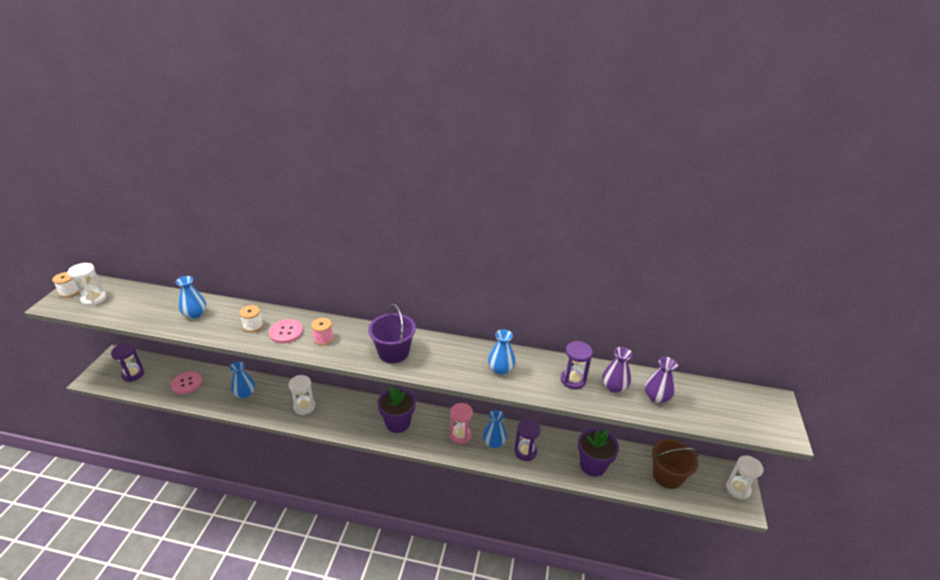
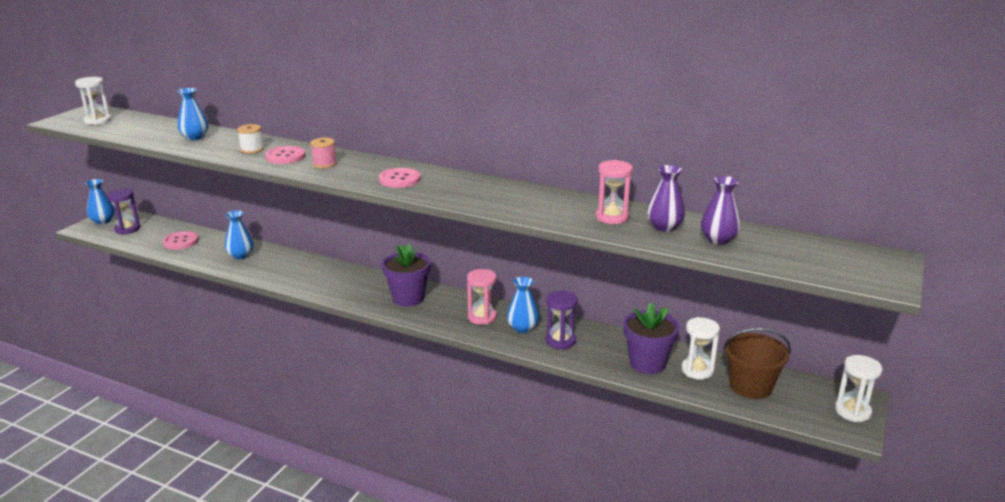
camera: 15 degrees right, 10 degrees down
(69, 292) = (77, 115): white spool -> none
(304, 407) = (303, 273): white hourglass -> white hourglass (697, 370)
(393, 352) = (399, 179): purple bucket -> pink button
(500, 369) = (523, 201): blue vase -> blue vase (103, 221)
(573, 380) = (612, 217): purple hourglass -> pink hourglass

